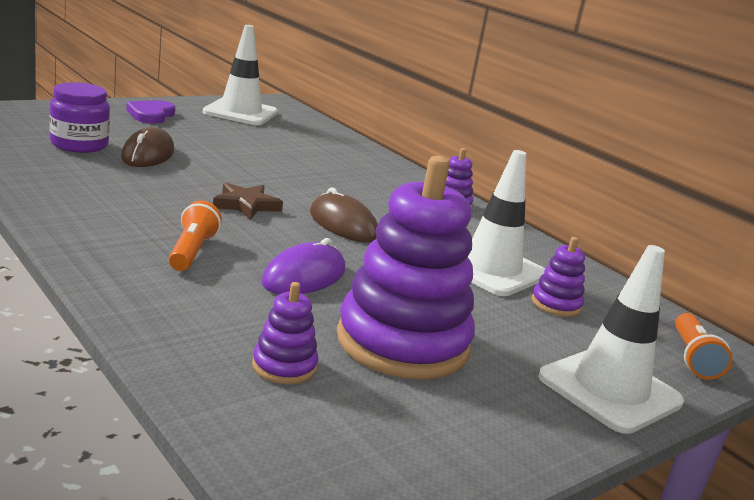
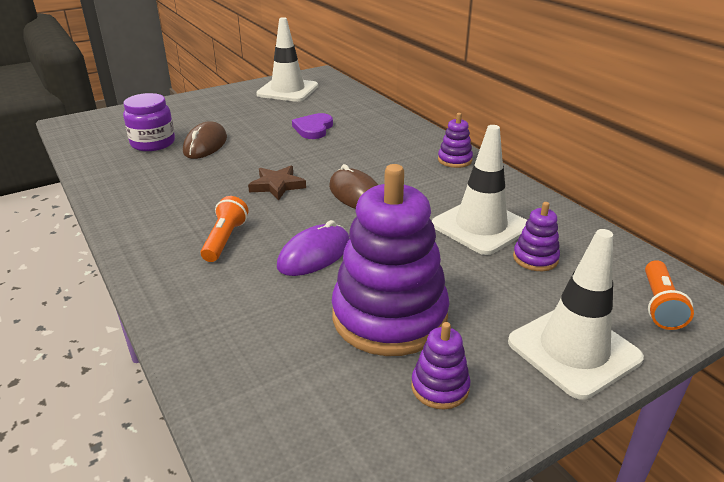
camera: 10 degrees right, 10 degrees up
(151, 115) = (214, 104): purple heart -> purple heart (313, 128)
(284, 366) = (283, 353): purple stacking toy -> purple stacking toy (440, 387)

